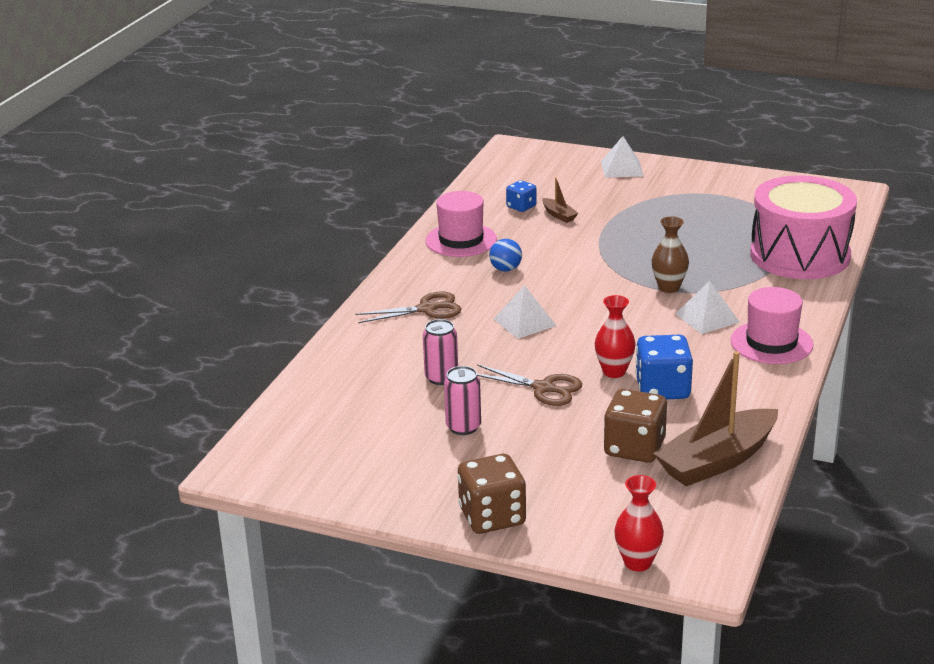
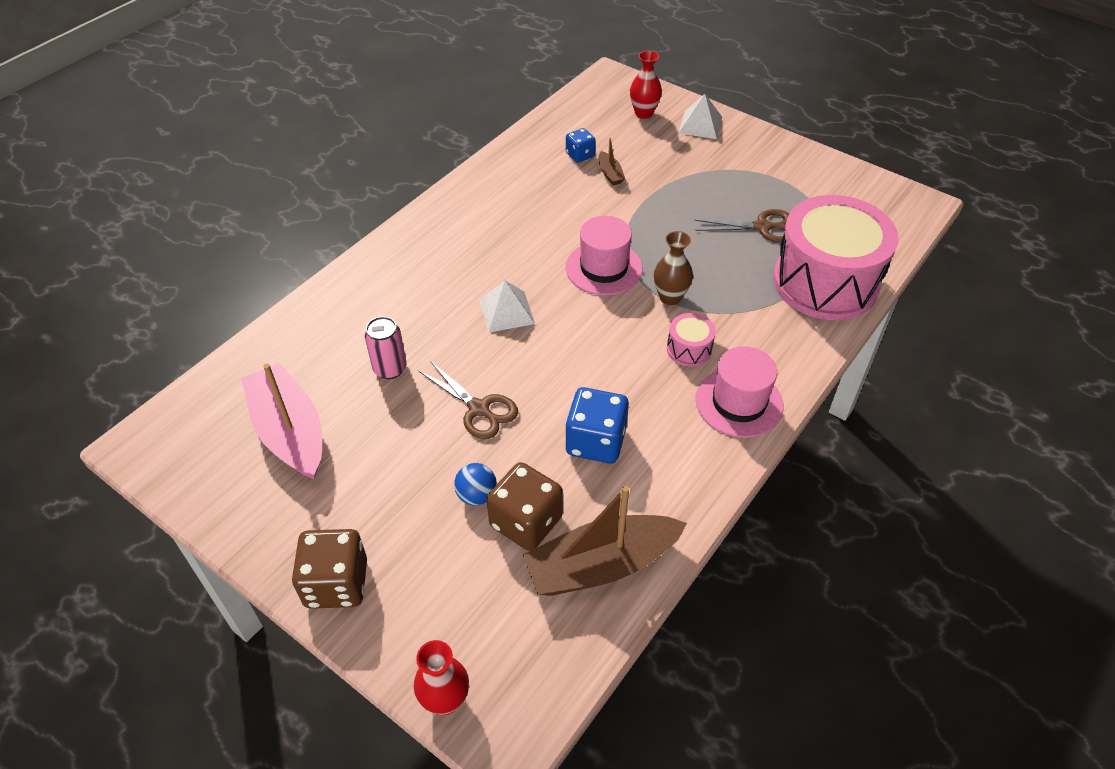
camera: 15 degrees right, 20 degrees up
(376, 434) = (289, 432): none -> pink boat
(426, 309) = (424, 271): brown scissors -> brown scissors (762, 227)
(461, 240) = (502, 187): pink hat -> pink hat (603, 268)
(463, 427) = (375, 444): pink can -> none
(505, 269) = (524, 235): blue ball -> blue ball (476, 495)
(614, 372) = (559, 403): red vase -> red vase (643, 113)
(707, 318) = (689, 349): white pyramid -> pink drum

